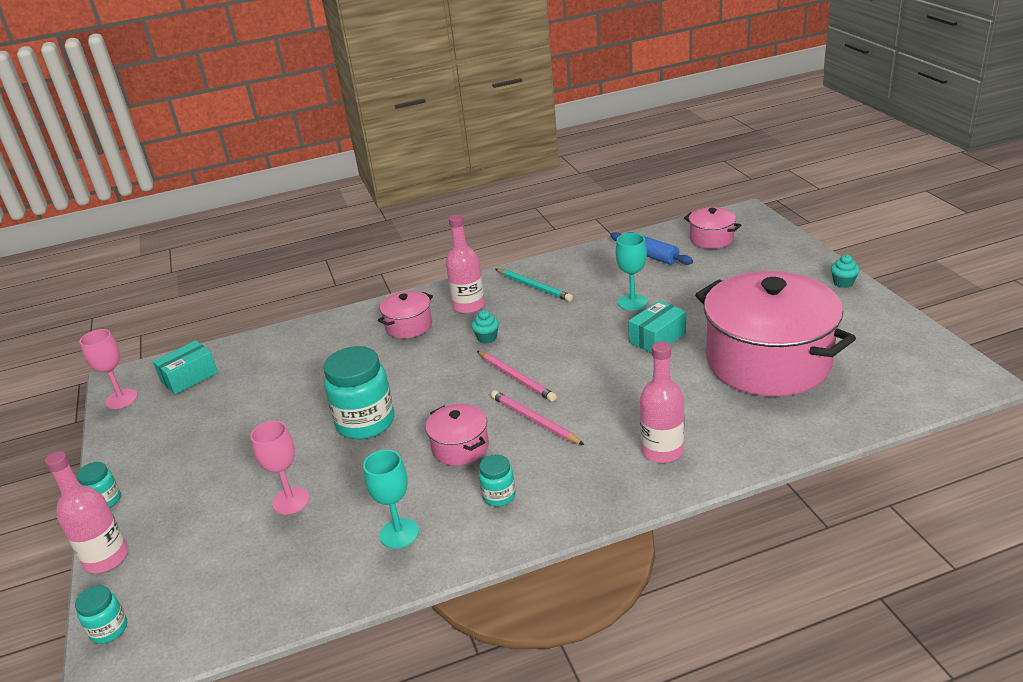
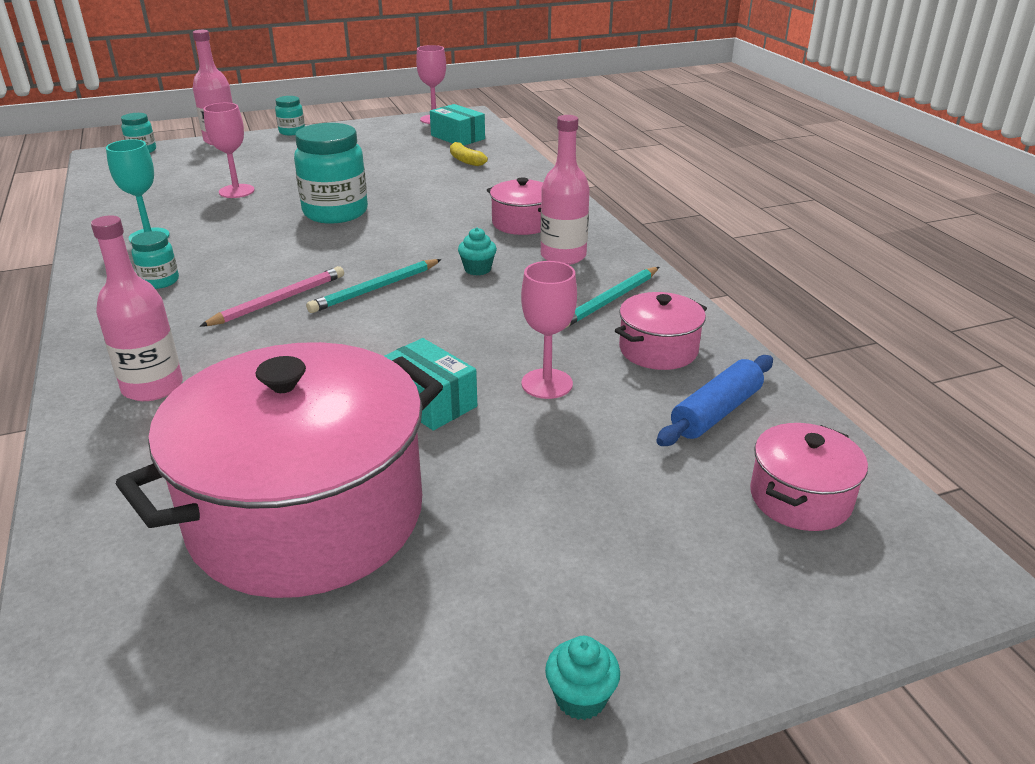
camera: 85 degrees right, 0 degrees up
(258, 366) = (465, 160): none -> yellow banana
(460, 447) = (259, 260): pink pot -> pink pot (658, 350)
(516, 378) = (375, 289): pink pencil -> turquoise pencil
(632, 302) = (547, 384): turquoise goblet -> pink goblet

